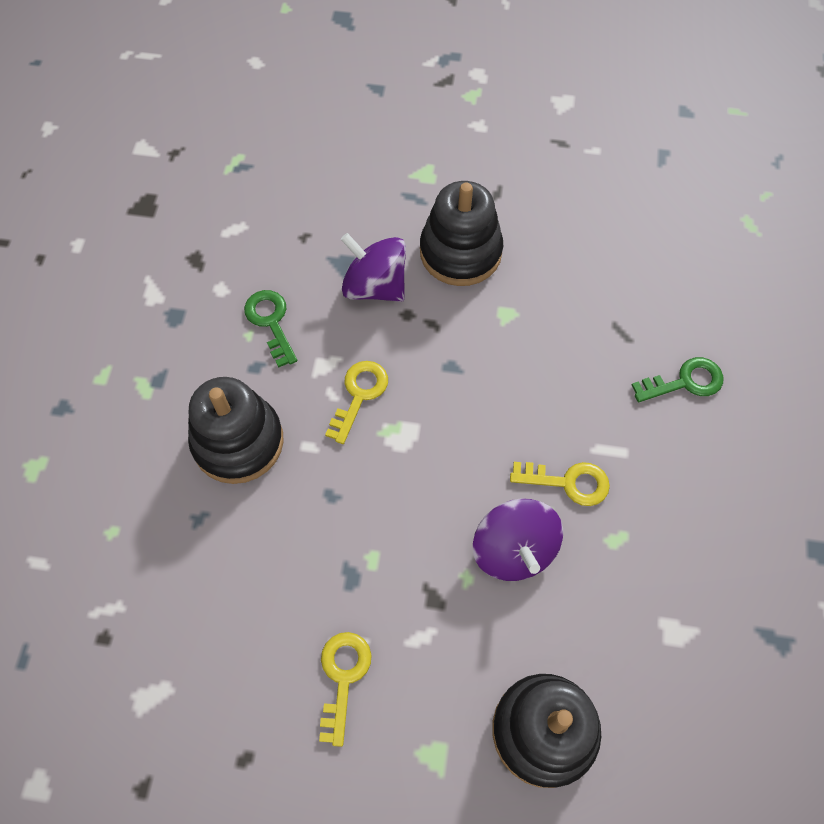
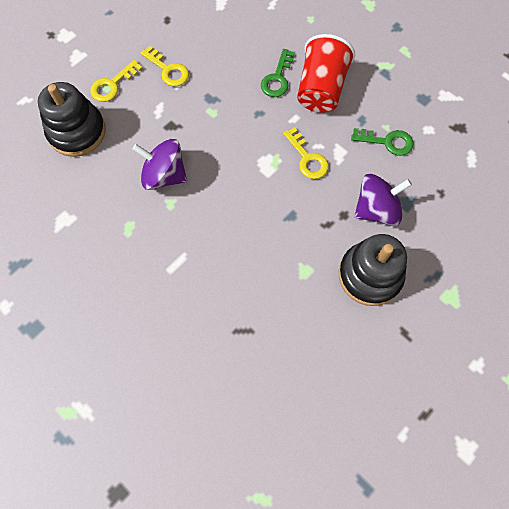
camera: 125 degrees right, 5 degrees up
(238, 441) = (321, 89): black stacking toy -> red cup
(567, 482) = (177, 227): yellow key -> yellow key (113, 84)
(684, 382) = (182, 341): green key -> green key (277, 78)

